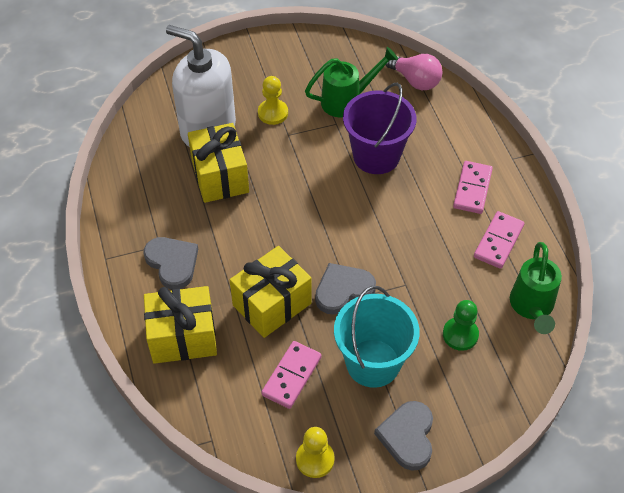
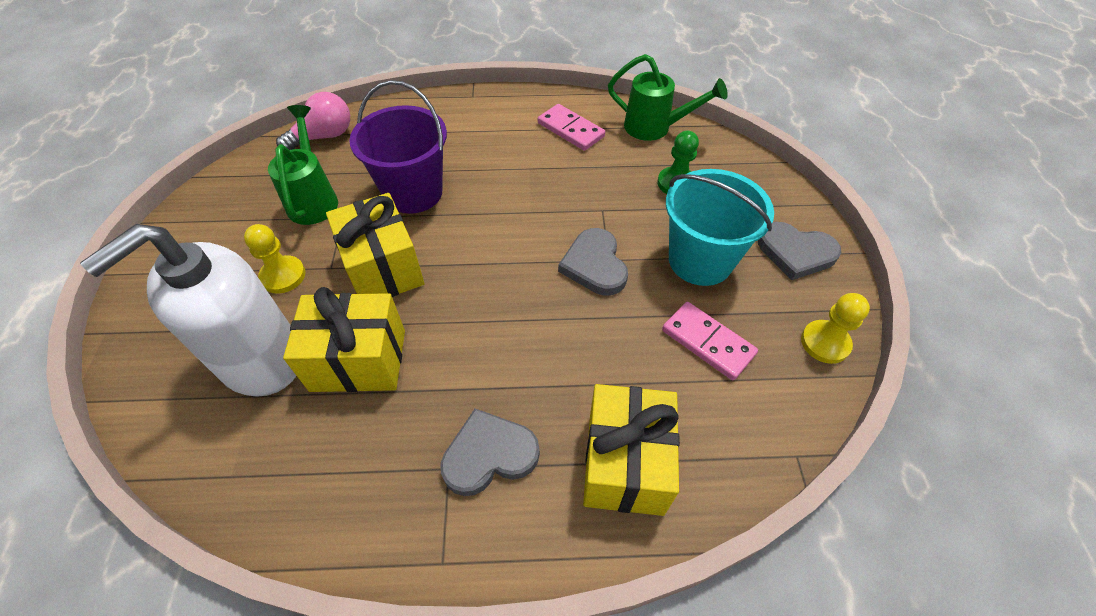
camera: 75 degrees left, 0 degrees up
(272, 304) = (596, 341): yellow gift -> yellow gift (383, 268)
(472, 189) = (497, 131): pink domino -> none

